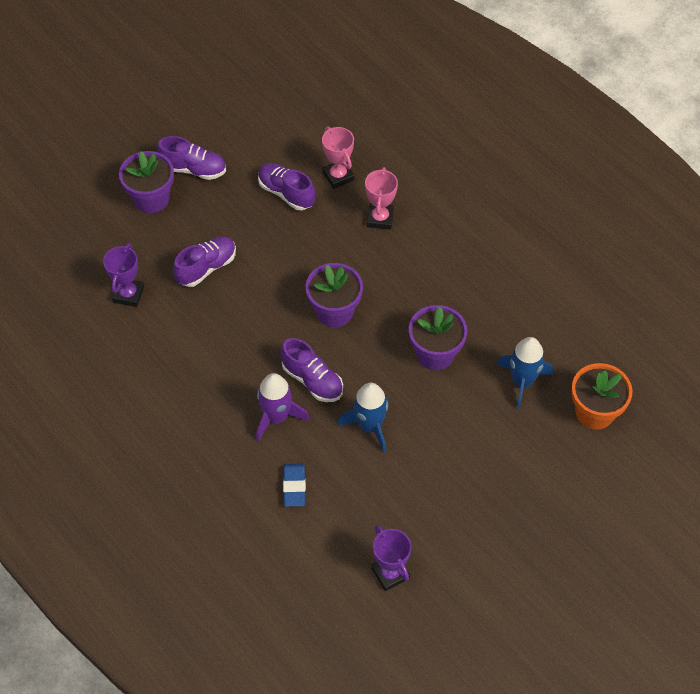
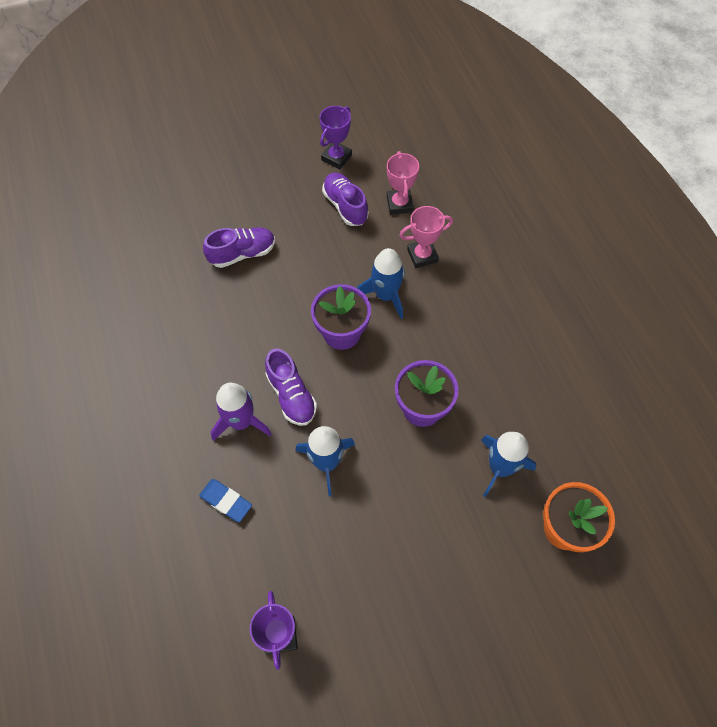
camera: 20 degrees right, 5 degrees up
(128, 294) = (162, 257): purple trophy -> purple trophy (336, 157)
(151, 199) = (223, 176): purple flower pot -> none
(194, 169) = (272, 161): purple shoe -> none
(294, 487) = (226, 501): blue eraser -> blue eraser turned 75 degrees counterclockwise
(361, 265) = (386, 295): none -> blue rocket
(380, 218) = (422, 255): pink trophy -> pink trophy turned 45 degrees clockwise

